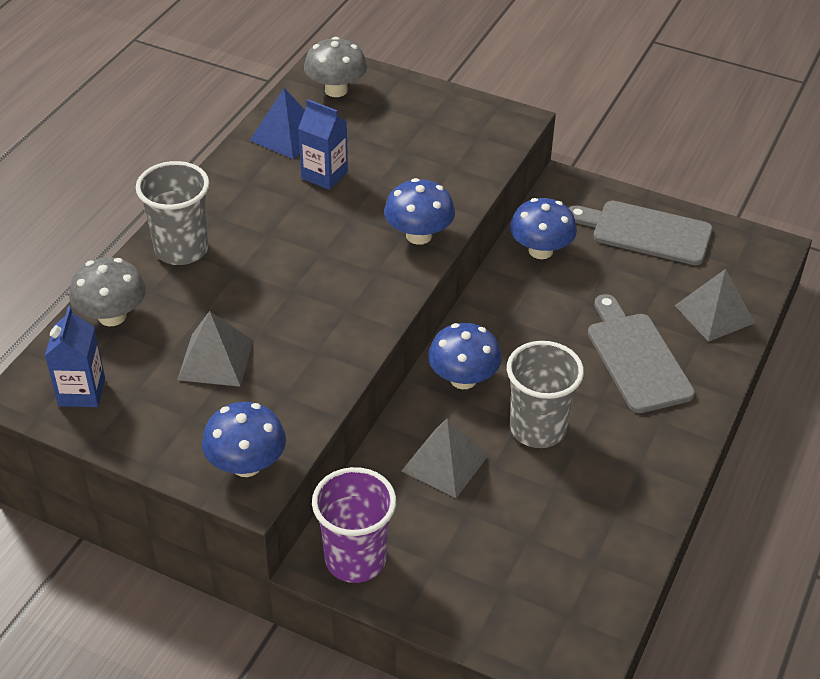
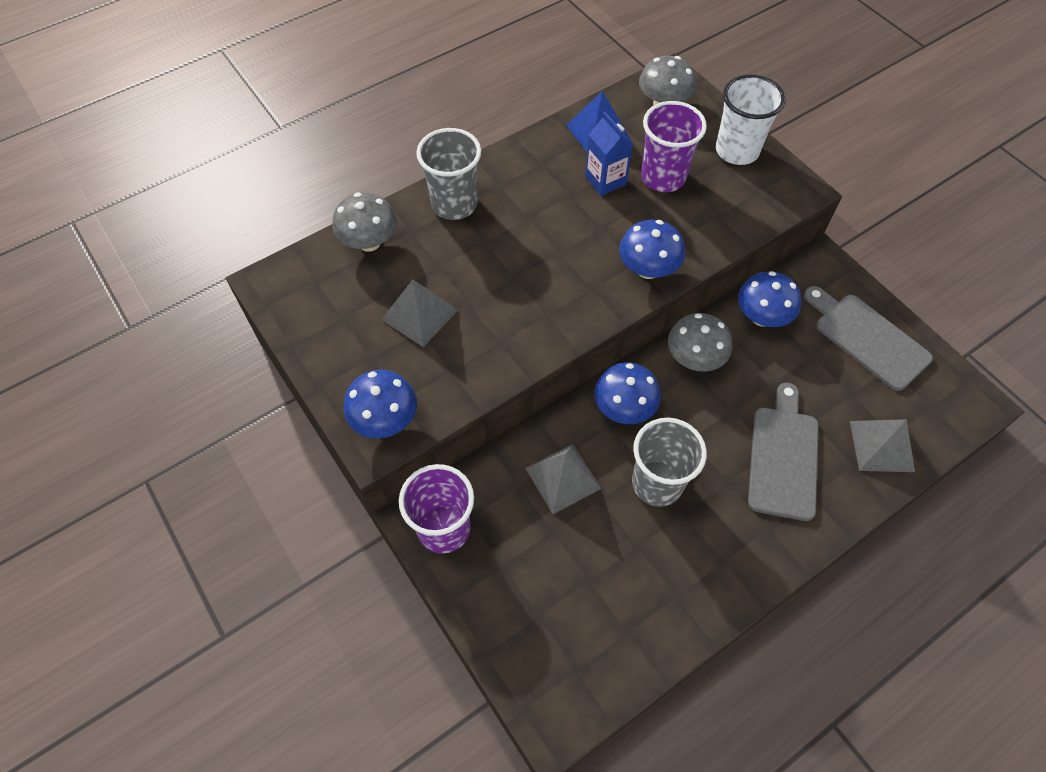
camera: 30 degrees right, 15 degrees up
(81, 392) = (309, 298): blue carton -> none
(379, 153) = (663, 177): none -> purple cup
(435, 107) = (737, 151): none -> white cup
(501, 310) = (694, 358): none -> grey mushroom

